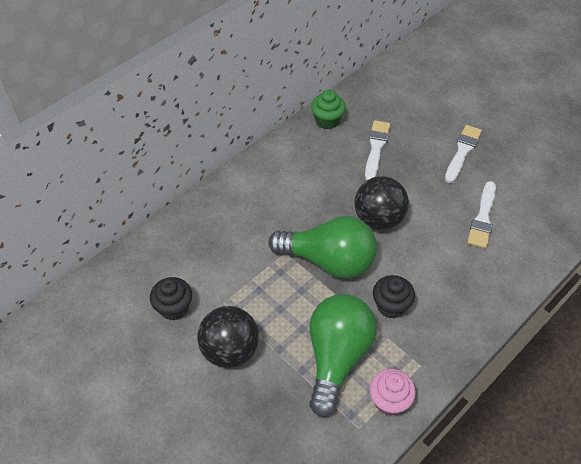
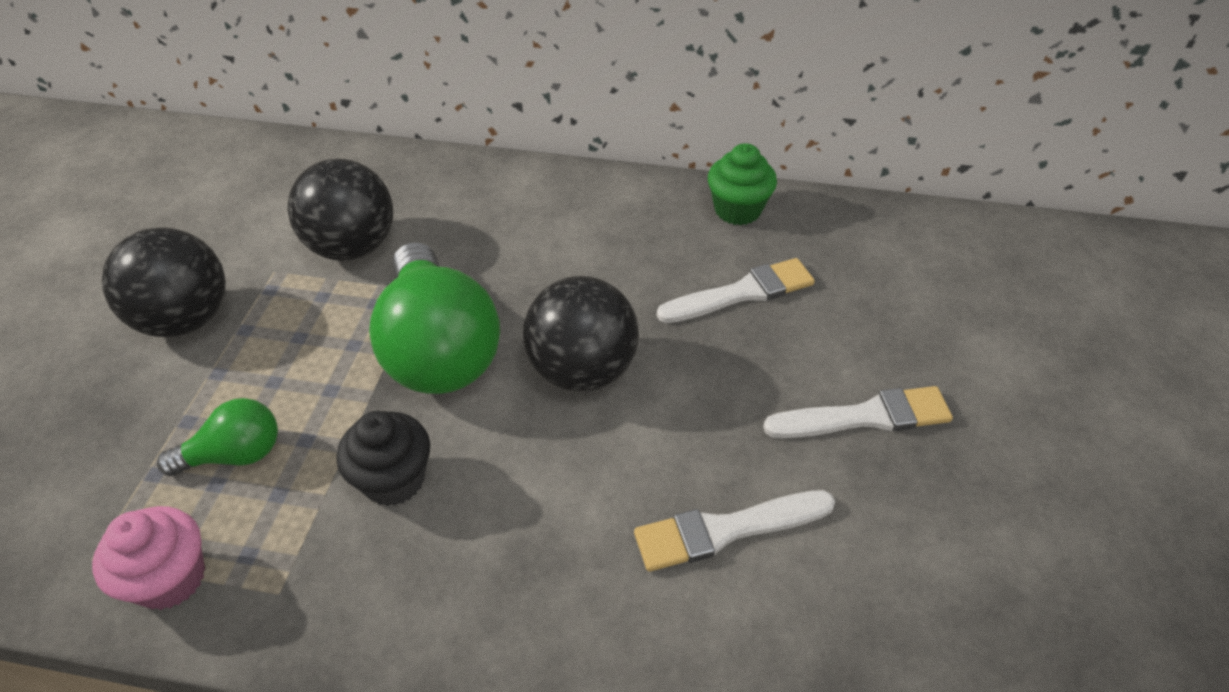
camera: 55 degrees right, 5 degrees down
(174, 308) = (235, 228): black cupcake -> none
(233, 264) = (353, 247): none -> black ball
(337, 357) = (235, 454): green light bulb -> green light bulb, size x0.50

